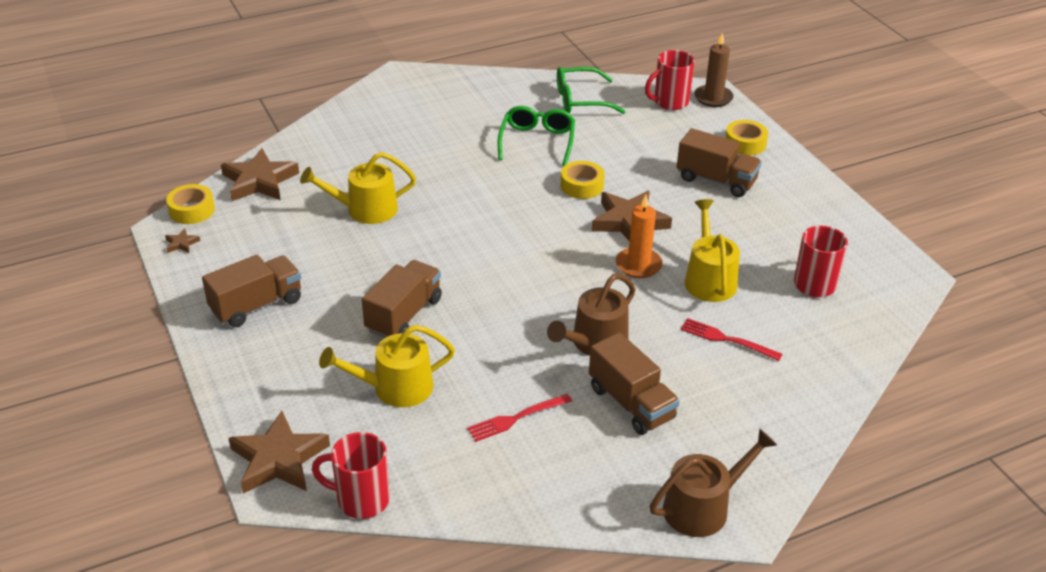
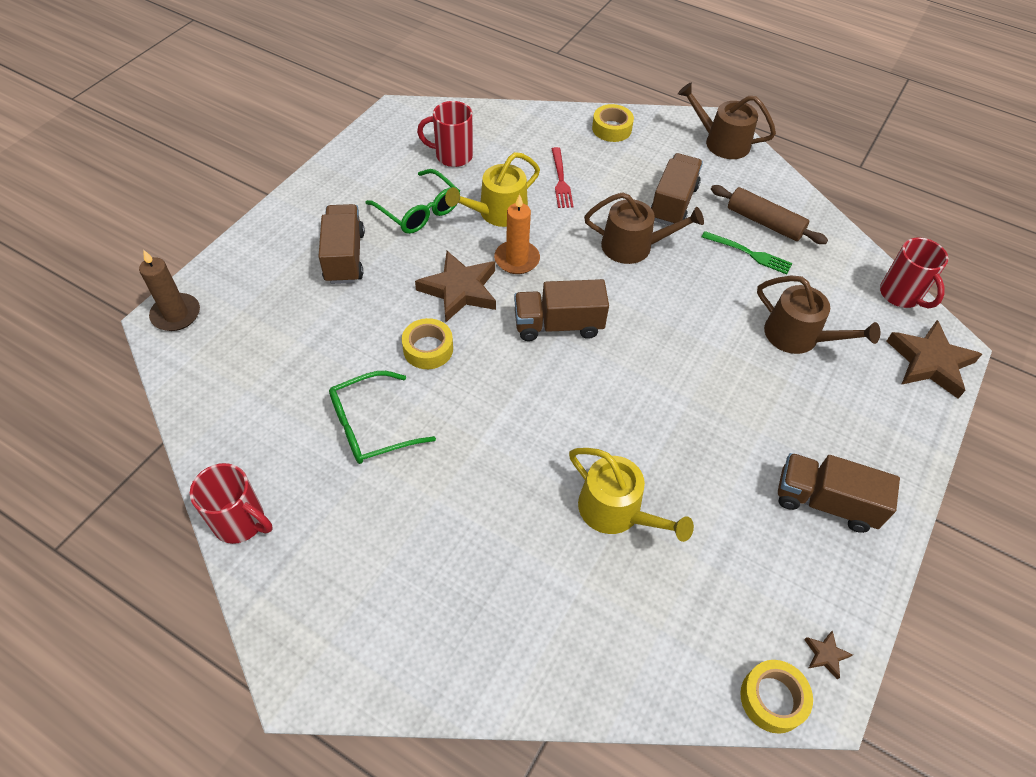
camera: 125 degrees left, 15 degrees up
(259, 181) = (662, 667): brown star -> none
(395, 388) = (798, 336): yellow watering can -> brown watering can
(404, 315) = (723, 380): brown truck -> brown truck (558, 325)
(515, 419) = (750, 254): red fork -> green fork
(546, 458) = (764, 222): none -> brown rolling pin
(580, 100) = (250, 430): green glasses -> green glasses (419, 211)
(669, 102) = (208, 347): red mug -> red mug (241, 522)
(745, 143) = (261, 259): yellow tape -> yellow tape (611, 129)

